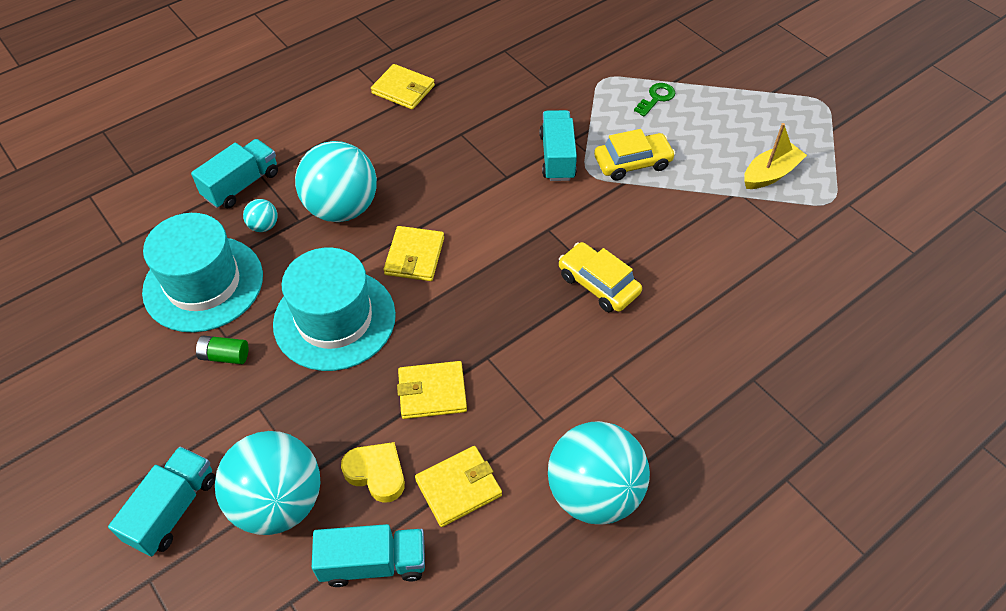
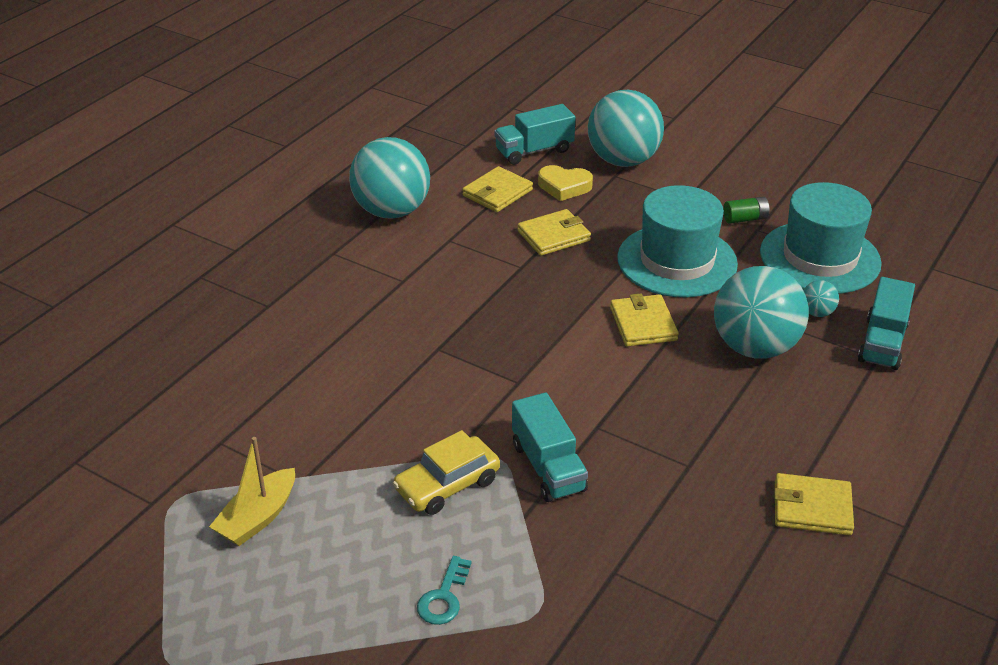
camera: 160 degrees right, 15 degrees down
(173, 509) = (692, 144): turquoise truck -> none
(598, 284) = (441, 344): yellow car -> none
(656, 98) = (444, 597): green key -> turquoise key

